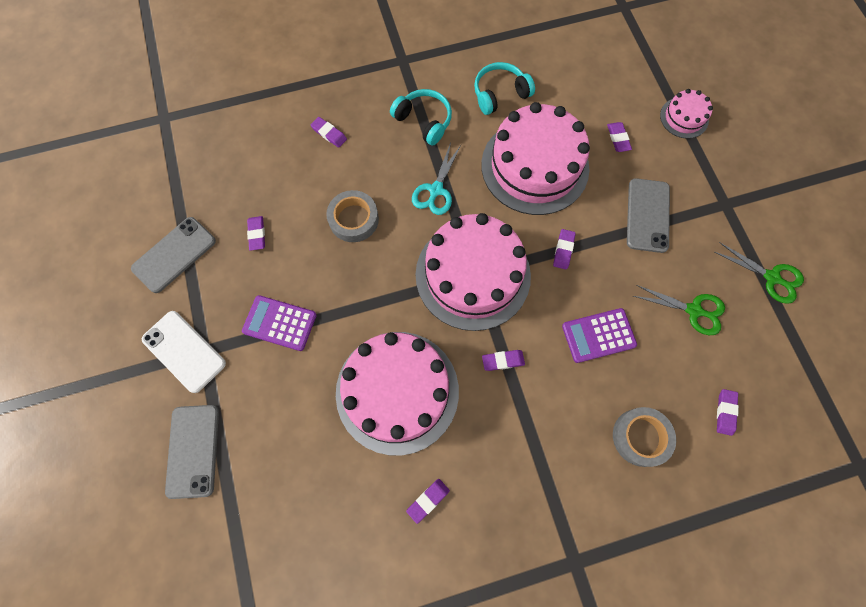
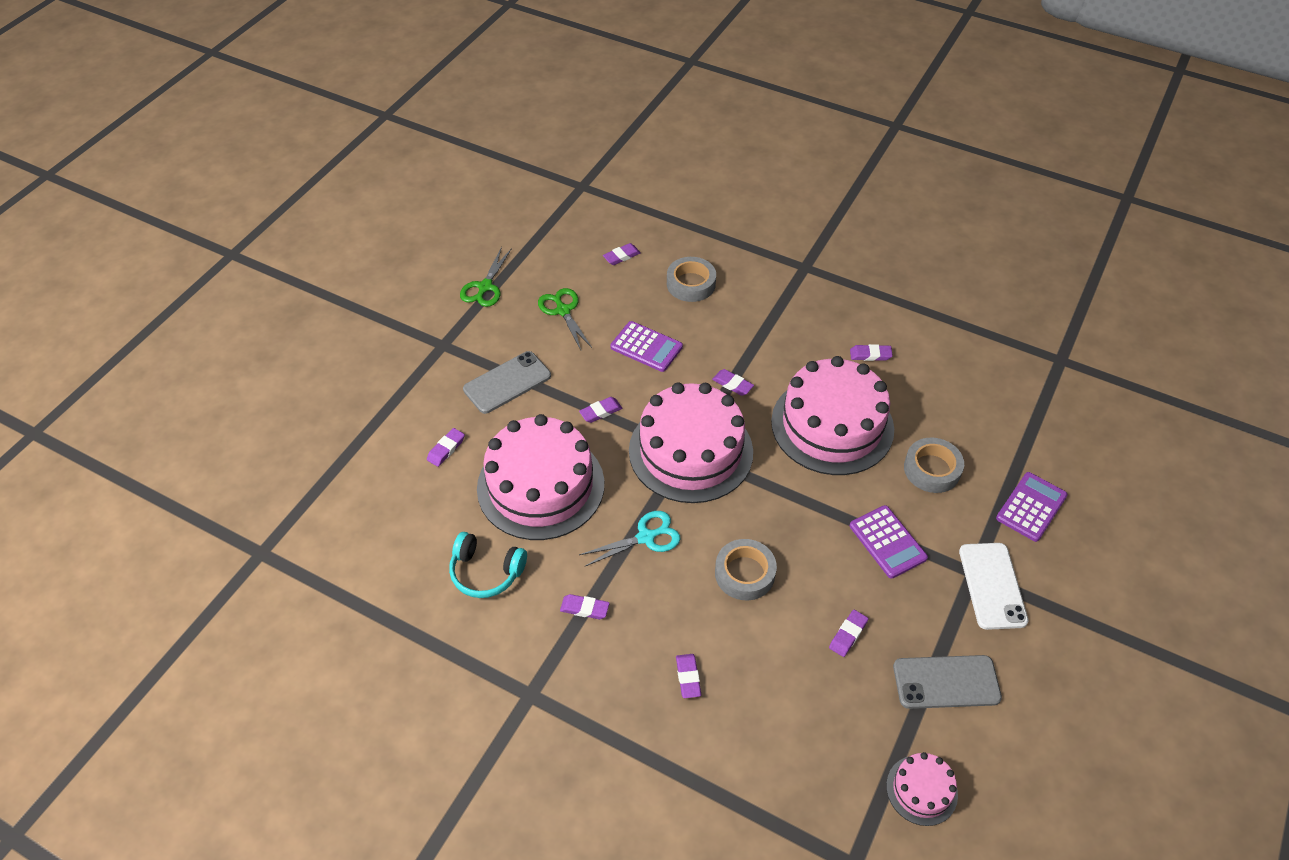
camera: 135 degrees left, 20 degrees down
(193, 450) = (1031, 507): grey phone -> purple calculator
(291, 418) = (932, 469): none -> grey tape
(424, 121) = (584, 608): turquoise headphones -> purple eraser
(684, 117) = (373, 420): pink cake -> pink cake (921, 790)
(771, 277) = (485, 287): green scissors -> green scissors turned 150 degrees counterclockwise

